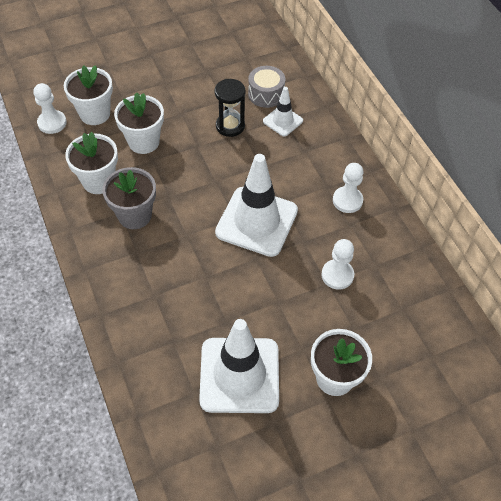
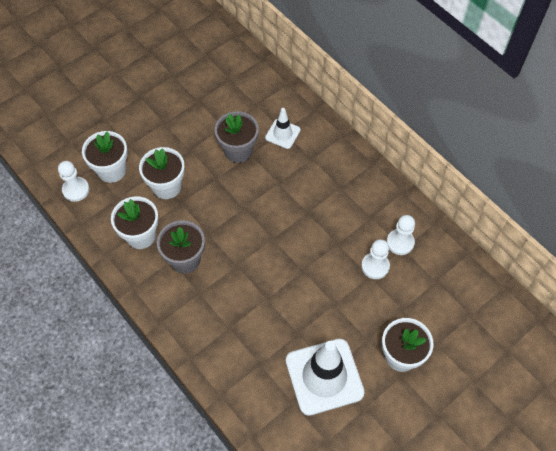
camera: 15 degrees left, 5 degrees up
(230, 126) = (238, 151): black hourglass -> grey flower pot
(256, 221) = (292, 236): white traffic cone -> none
(266, 94) = (259, 111): grey drum -> none
(347, 200) = (362, 195): white pawn -> white pawn (400, 242)

